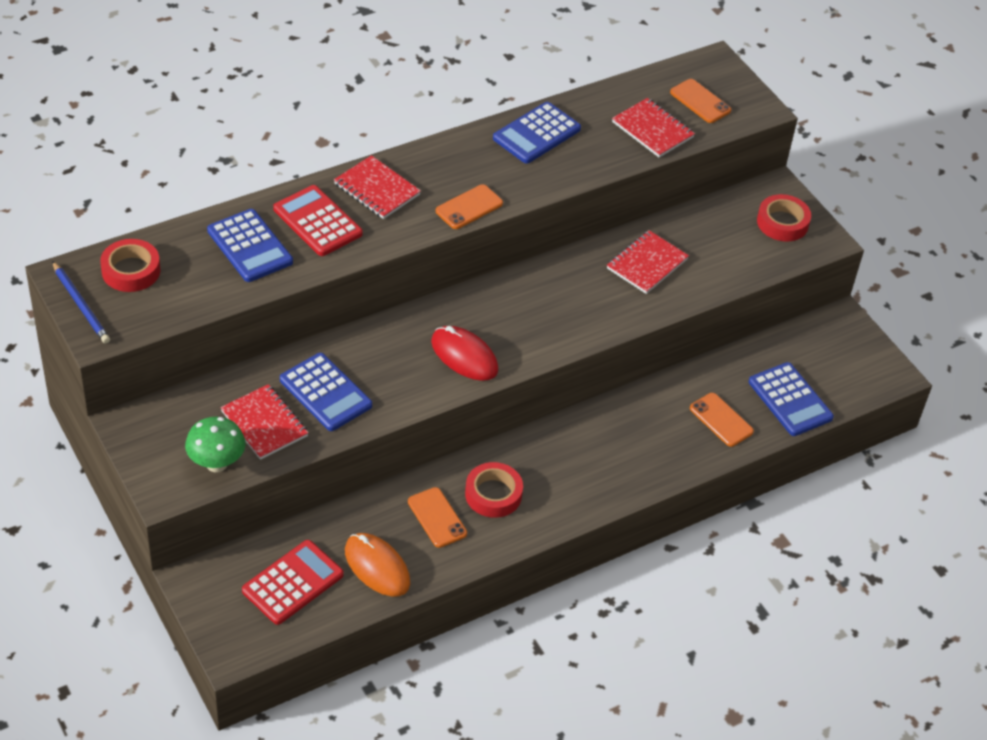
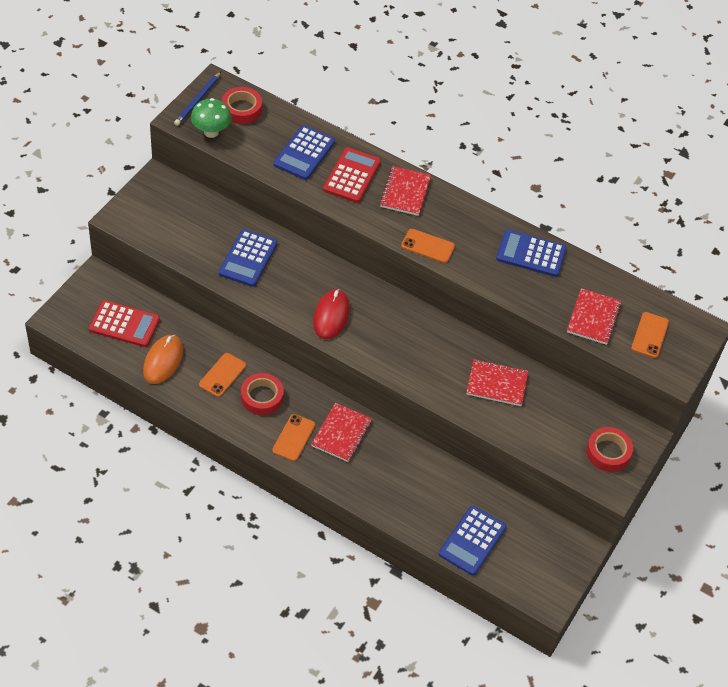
camera: 60 degrees right, 5 degrees up
(216, 463) = (155, 232): green mushroom -> green mushroom (211, 132)
(264, 424) = (202, 240): red notebook -> red notebook (341, 433)
(721, 420) = (421, 504): orange phone -> orange phone (293, 438)

